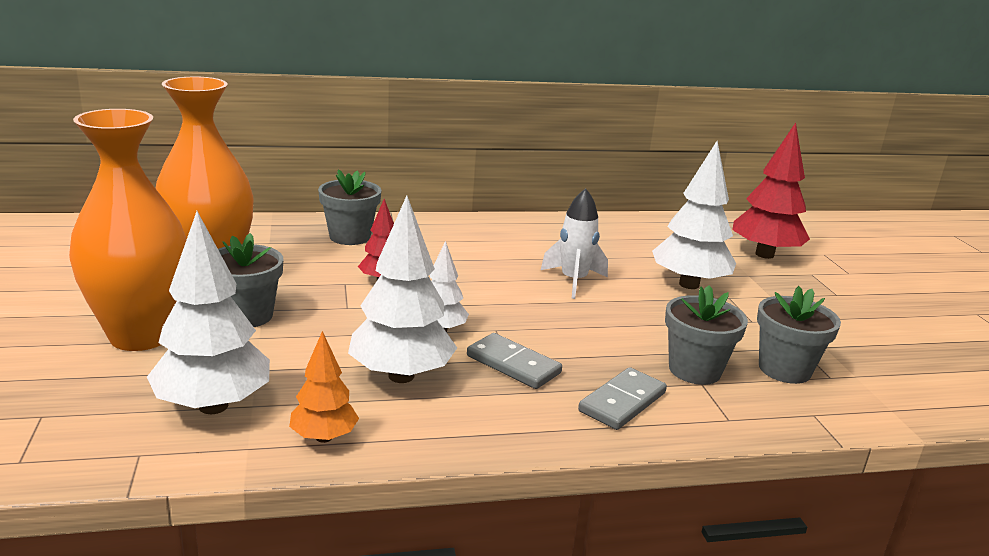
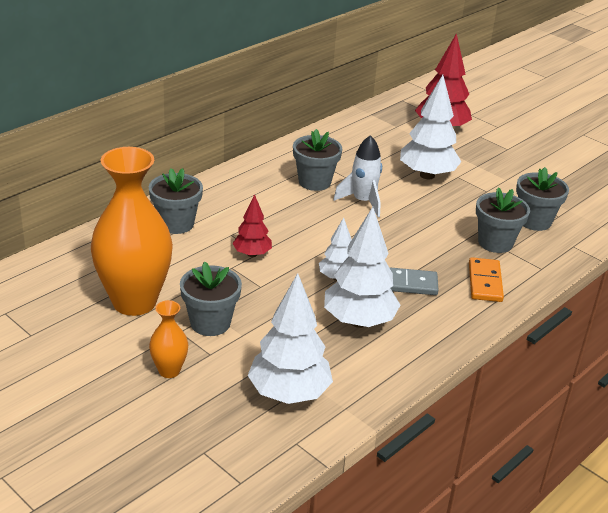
camera: 35 degrees left, 10 degrees up
(141, 336) = (169, 371): orange vase -> orange vase, size x0.45
(324, 437) = (373, 381): orange tree -> none
(543, 251) = (314, 182): none -> grey flower pot
(622, 402) = (484, 282): grey domino -> orange domino

